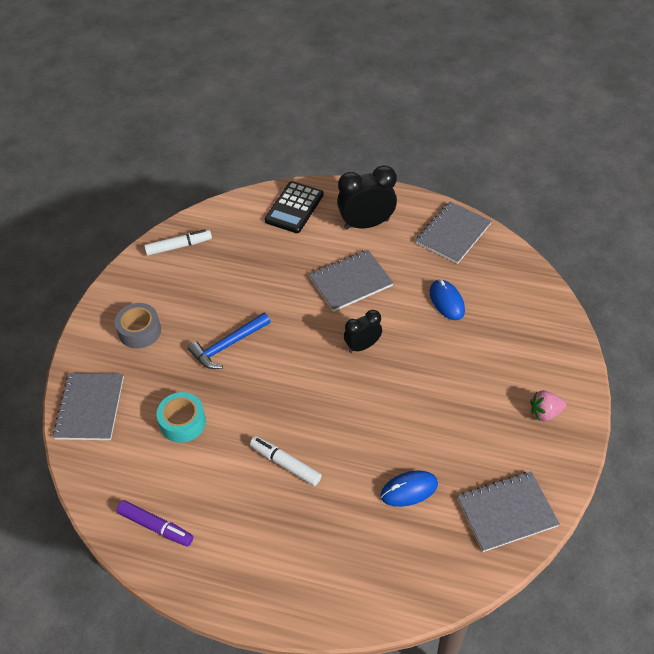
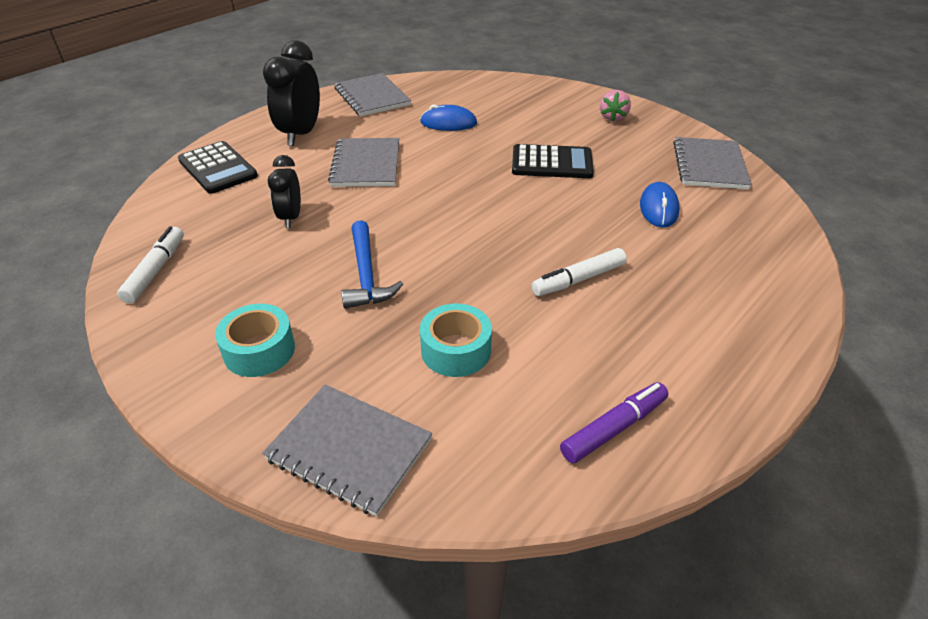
camera: 65 degrees left, 10 degrees down
(139, 331) = (259, 350): grey tape -> turquoise tape
(362, 346) = (458, 182): black clock -> black clock (291, 217)
(431, 394) = (552, 163): none -> black calculator

